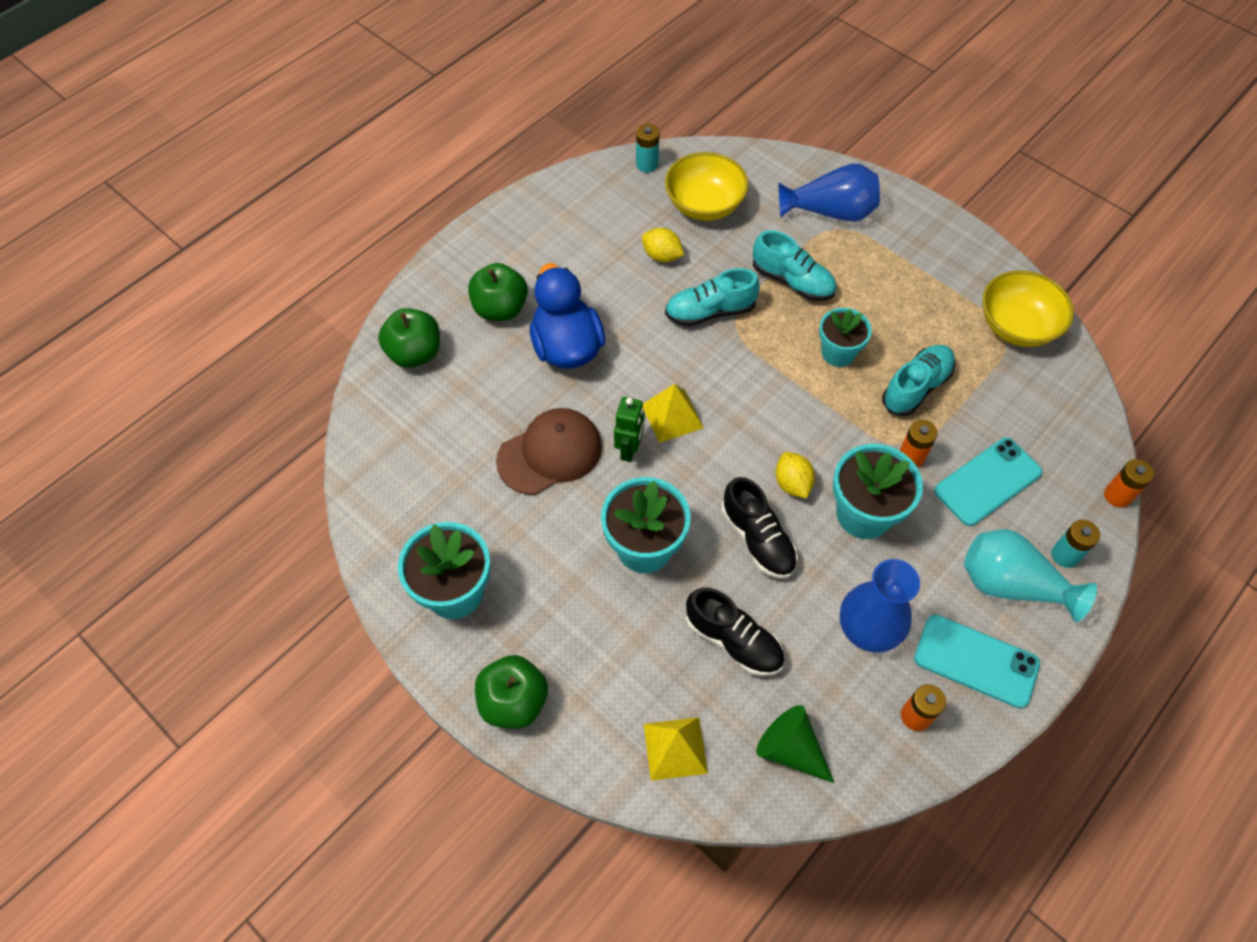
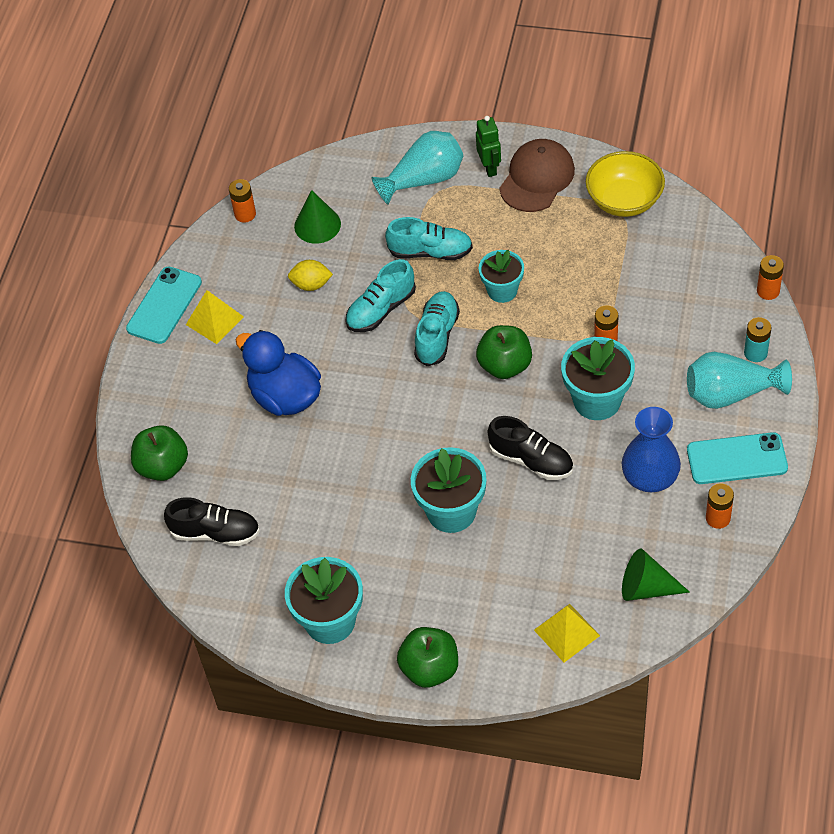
camera: 25 degrees left, 5 degrees down
(500, 309) = (208, 395): green apple -> green apple (505, 365)
(550, 453) = (330, 483): brown cap -> brown cap (537, 178)
(629, 449) = (390, 447): green robot -> green robot (489, 168)
(647, 164) = (245, 214): turquoise battery -> orange battery
(672, 416) = (406, 405): yellow pyramid -> yellow pyramid (214, 320)
(704, 205) = (317, 225): yellow bowl -> green cone
(733, 641) = (560, 539): black shoe -> black shoe (215, 533)
(792, 483) = (531, 406): yellow lemon -> none
(830, 212) = (424, 180): blue vase -> turquoise vase
(916, 387) = (577, 286): turquoise shoe -> turquoise shoe (437, 335)
(987, 481) = (671, 329): turquoise phone -> turquoise phone (164, 305)

